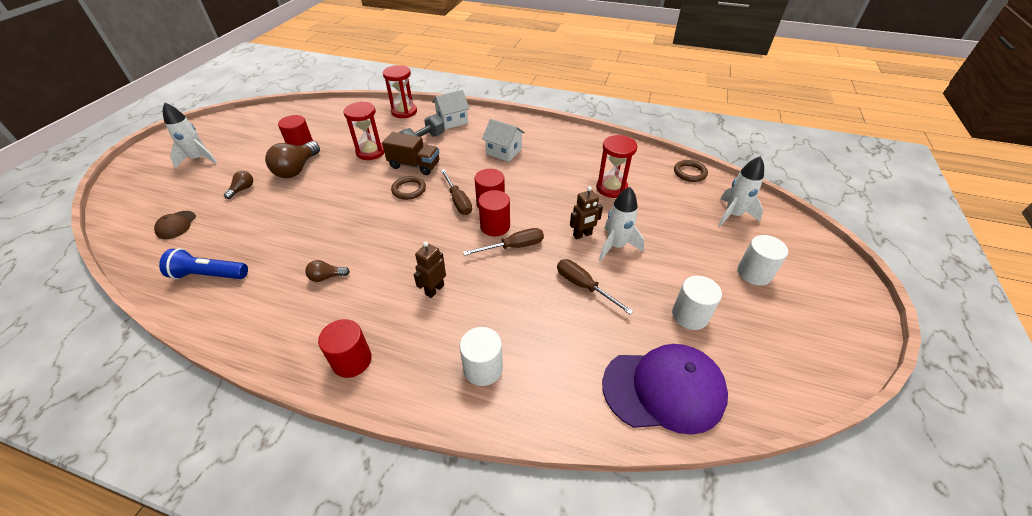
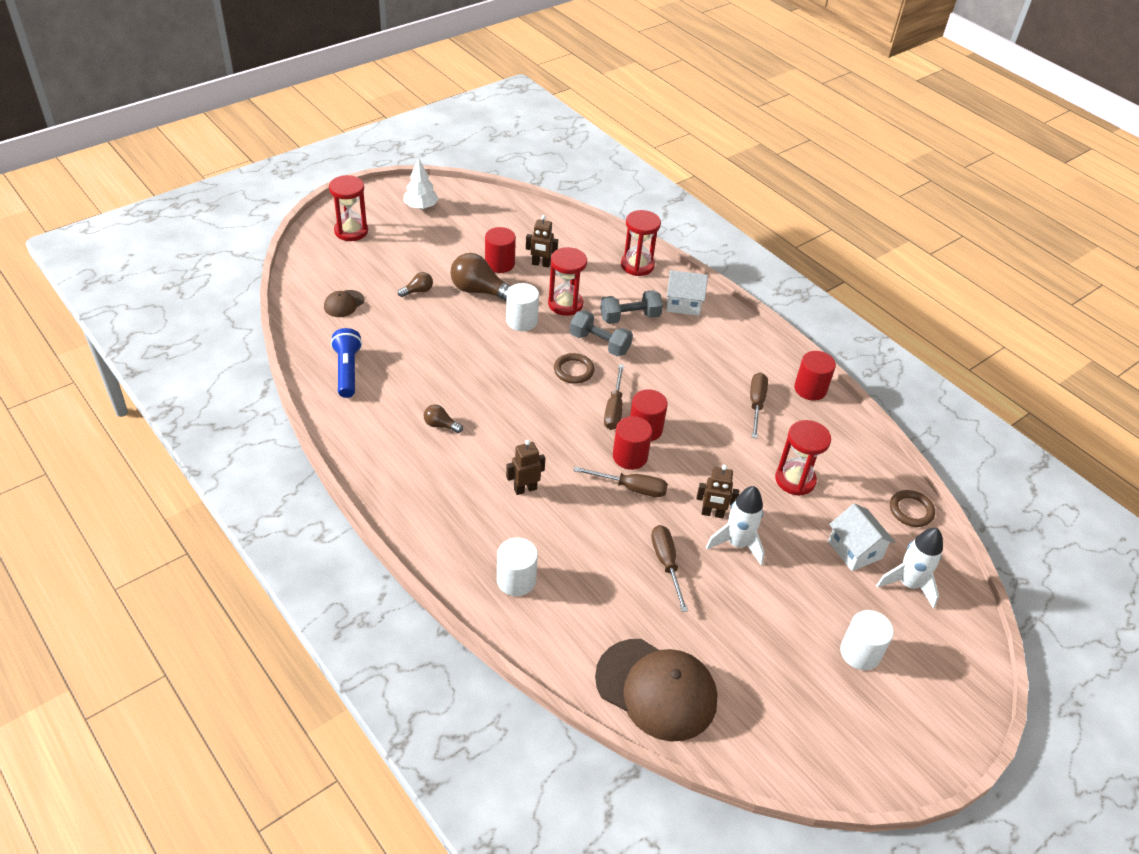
camera: 30 degrees right, 0 degrees up
(155, 172) = (351, 231): none -> red hourglass
(199, 159) = (396, 233): white rocket -> none
(209, 275) = (347, 371): blue flashlight -> blue flashlight turned 45 degrees clockwise
(211, 135) = (421, 206): none -> white tree
(297, 169) = (480, 291): brown light bulb -> brown light bulb turned 60 degrees clockwise
(334, 135) = (541, 264): none -> brown robot
(352, 360) = (417, 512): red cylinder -> red cylinder (810, 389)
(414, 165) = (599, 343): brown truck -> grey dumbbell
(503, 151) = (710, 373): white house -> white house (854, 550)
(547, 156) = (756, 404): none -> brown screwdriver
(664, 389) = (656, 689): purple cap -> brown cap
(690, 315) = (745, 649): white cylinder -> white cylinder (521, 321)

